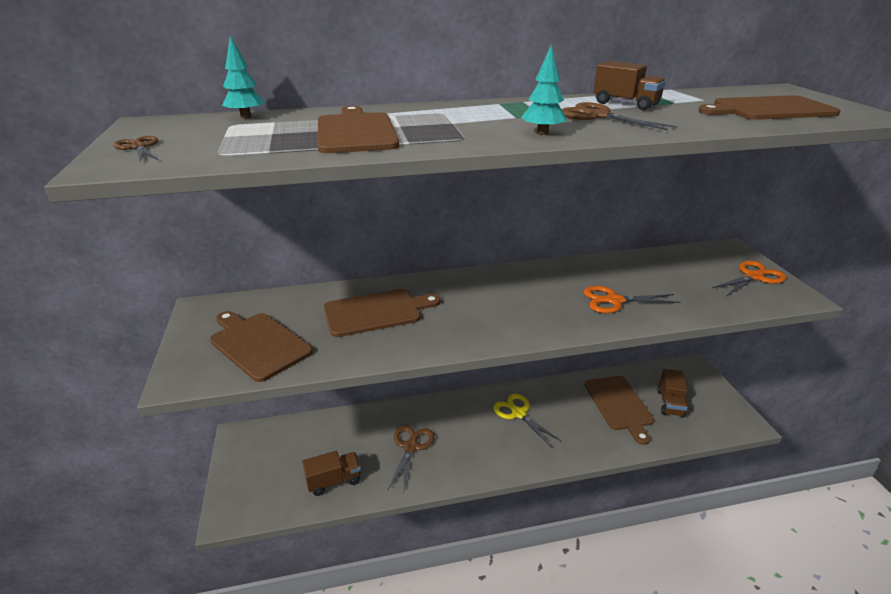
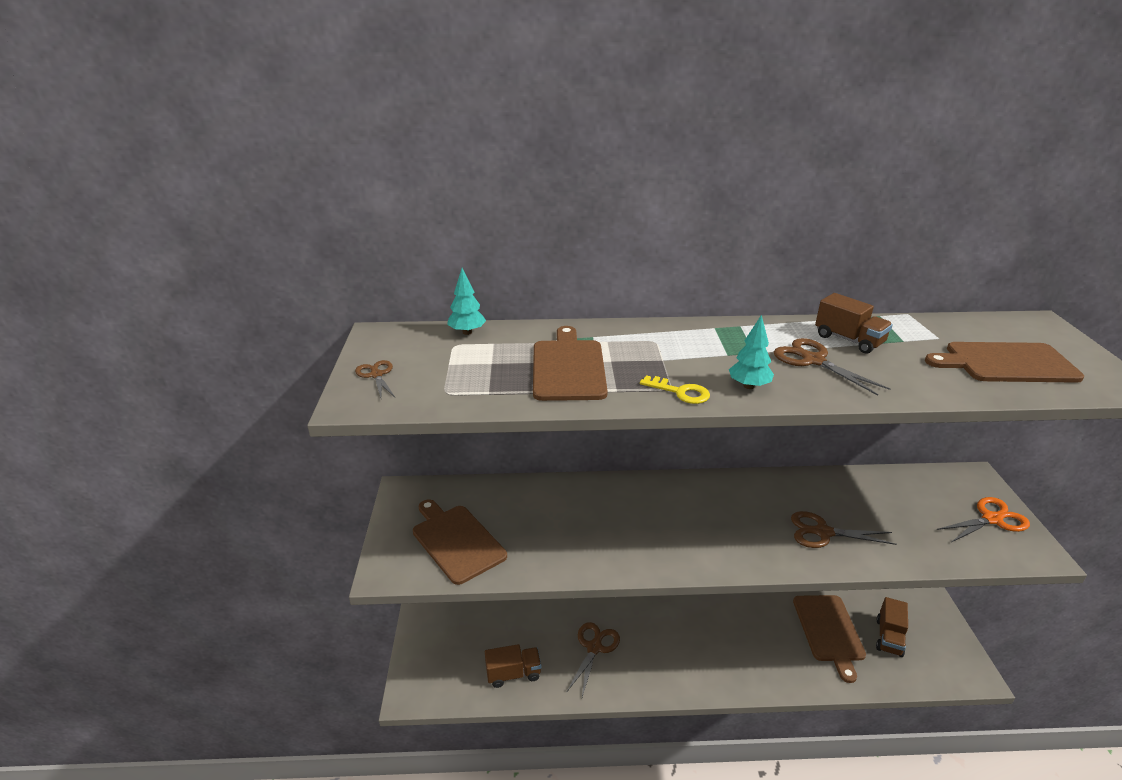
camera: 10 degrees right, 0 degrees up
(376, 312) = (571, 517): brown cutting board -> none
(474, 140) = (680, 392): none -> yellow key
(518, 413) = (714, 625): yellow scissors -> none
(614, 301) = (823, 532): orange scissors -> brown scissors

